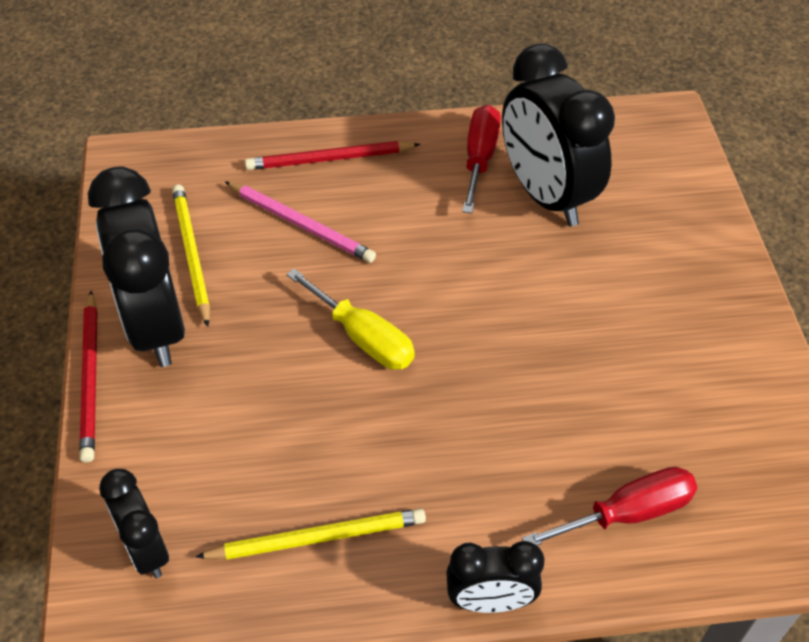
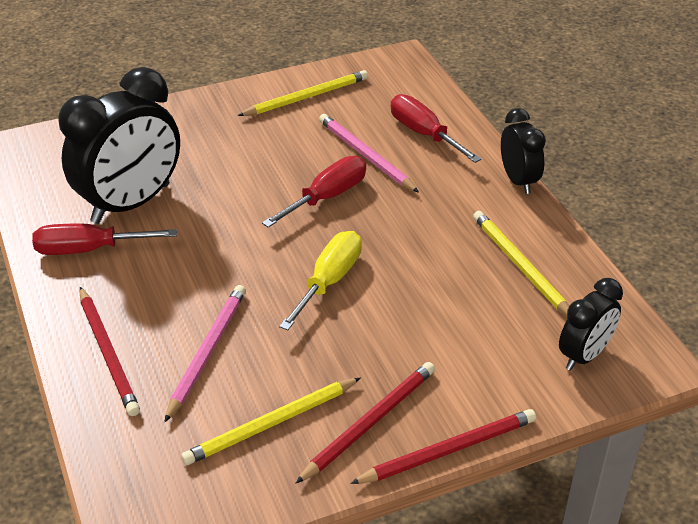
camera: 105 degrees left, 10 degrees down
(155, 325) = (369, 423): black clock -> red pencil
(512, 368) = (327, 197): none -> red screwdriver
(589, 429) = (365, 155): none -> pink pencil
(740, 393) = (306, 97): none -> yellow pencil

